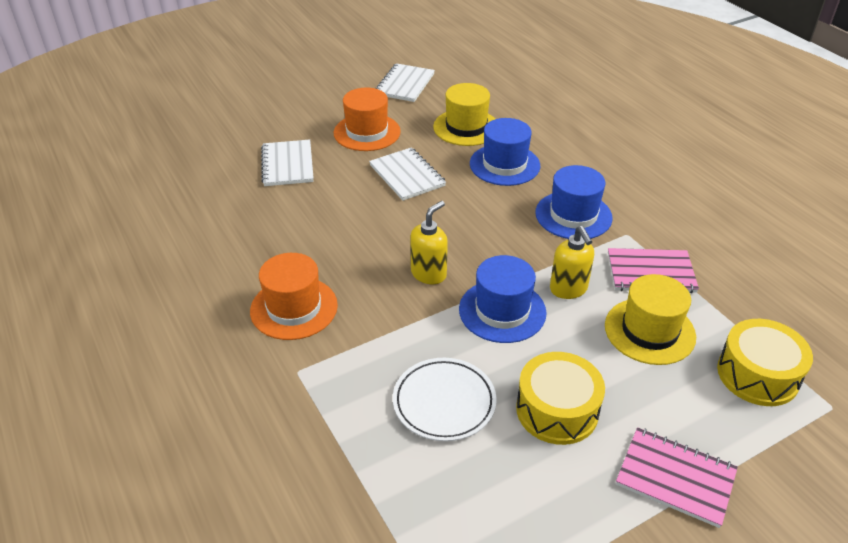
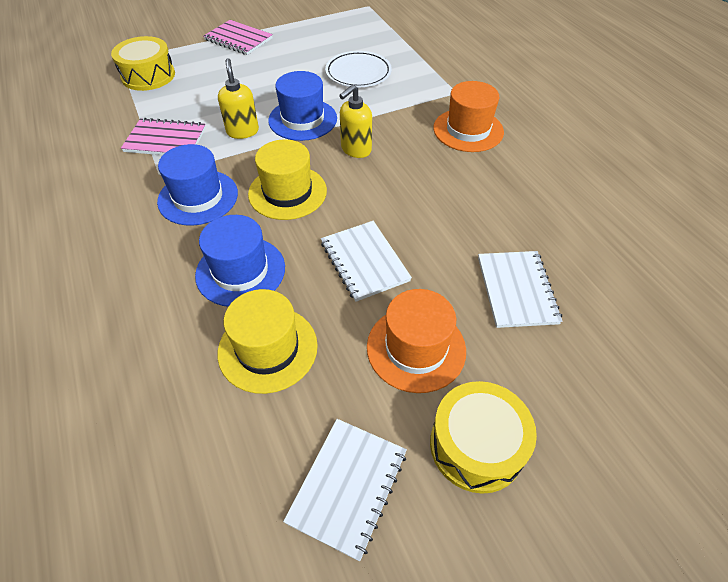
camera: 175 degrees left, 10 degrees up
(557, 410) = (289, 66): yellow drum -> yellow drum (476, 445)
(649, 331) = (199, 101): yellow hat -> yellow hat (287, 192)

